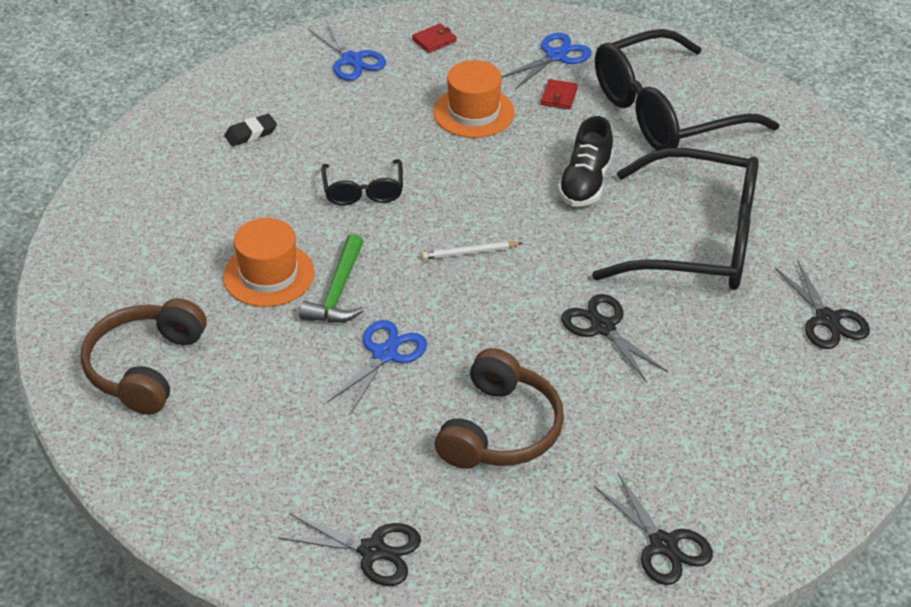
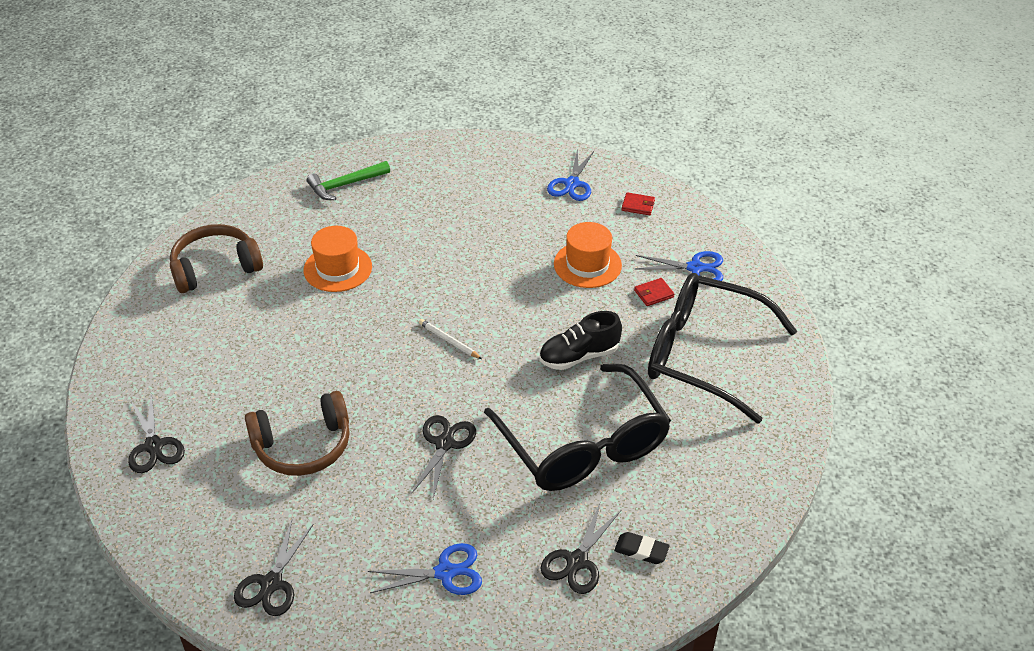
camera: 50 degrees right, 0 degrees up
(251, 133) = (452, 186): black eraser -> black eraser (641, 550)
(338, 292) = (353, 305): green hammer -> green hammer (345, 185)
(363, 191) = (454, 262): black glasses -> none
(385, 354) = (319, 356): blue scissors -> blue scissors (445, 572)

